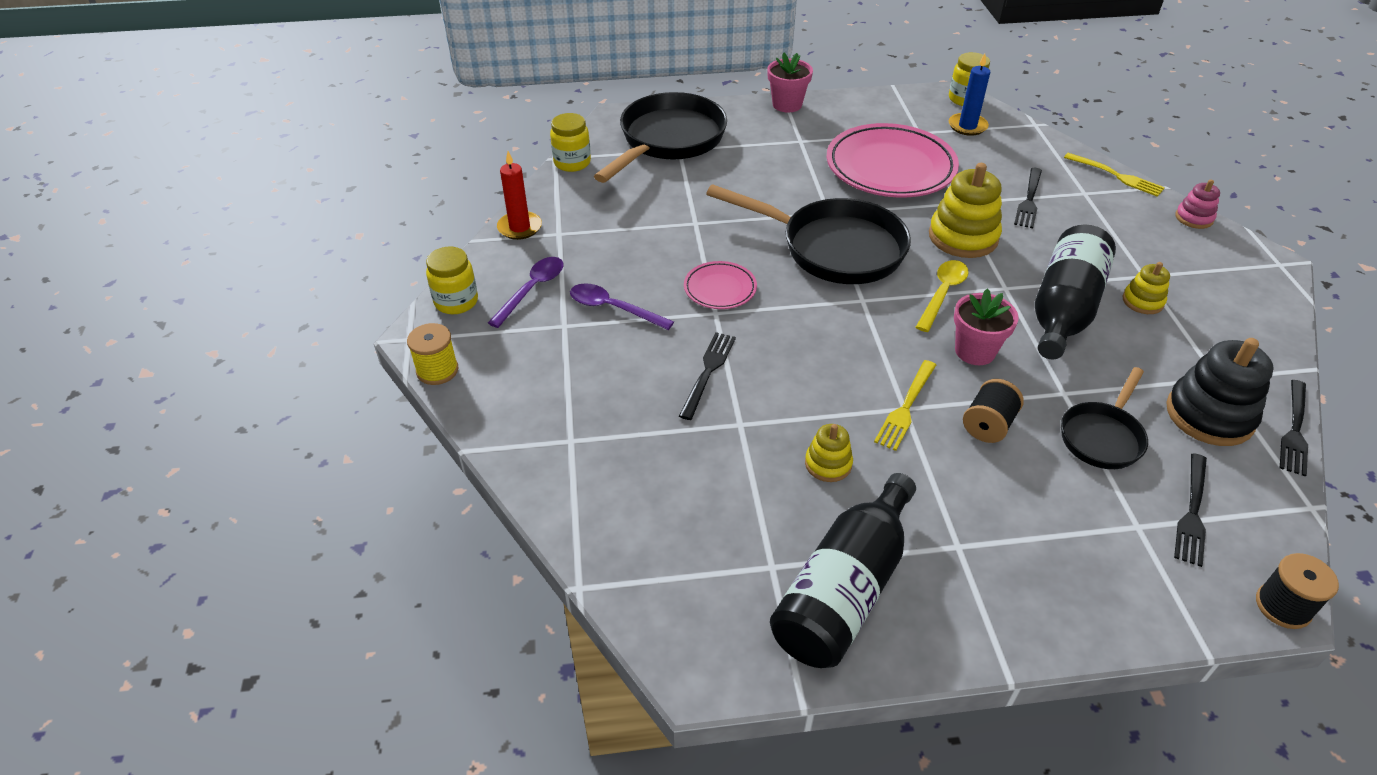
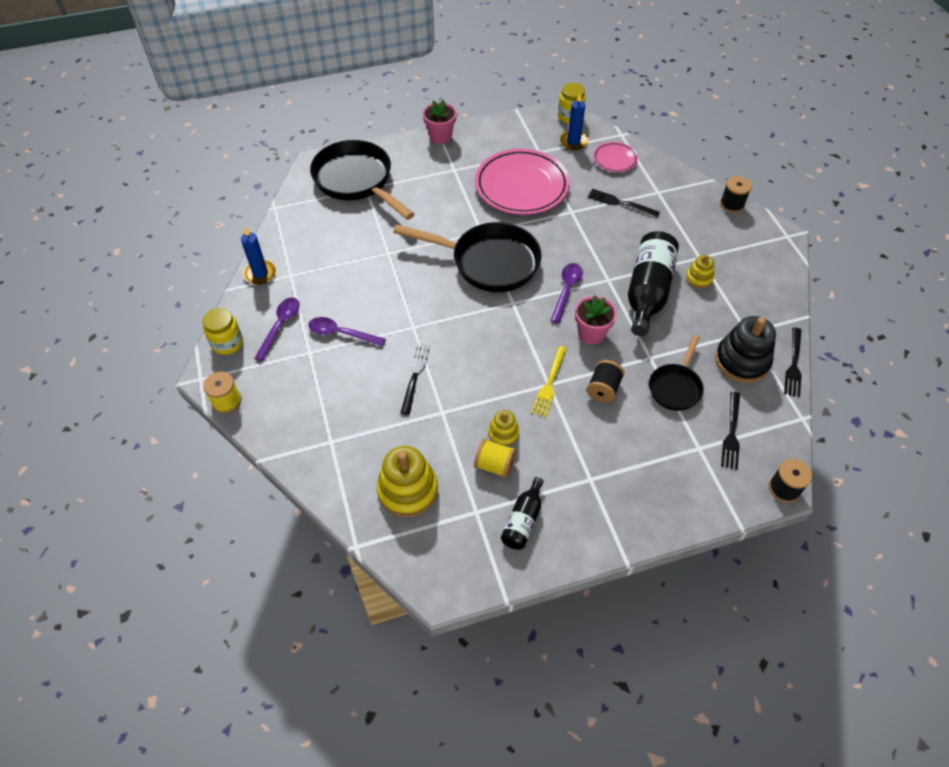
camera: 10 degrees left, 10 degrees up
(519, 227) = (260, 273): red candle -> blue candle
(572, 163) = (288, 210): yellow jar -> none
(668, 141) = (357, 181): black pan -> black pan turned 60 degrees counterclockwise
(720, 289) = (413, 307): pink plate -> pink plate (615, 159)
(809, 505) = (494, 465): none -> yellow spool
(844, 590) = (523, 520): black bottle -> black bottle, size x0.53
(942, 294) = (566, 290): yellow spoon -> purple spoon
(963, 237) = (577, 241): yellow stacking toy -> yellow stacking toy (407, 490)
(1029, 200) = (620, 203): black fork -> black fork turned 105 degrees clockwise
(1116, 176) = (679, 174): yellow fork -> none
(1194, 218) = (731, 204): pink stacking toy -> black spool

